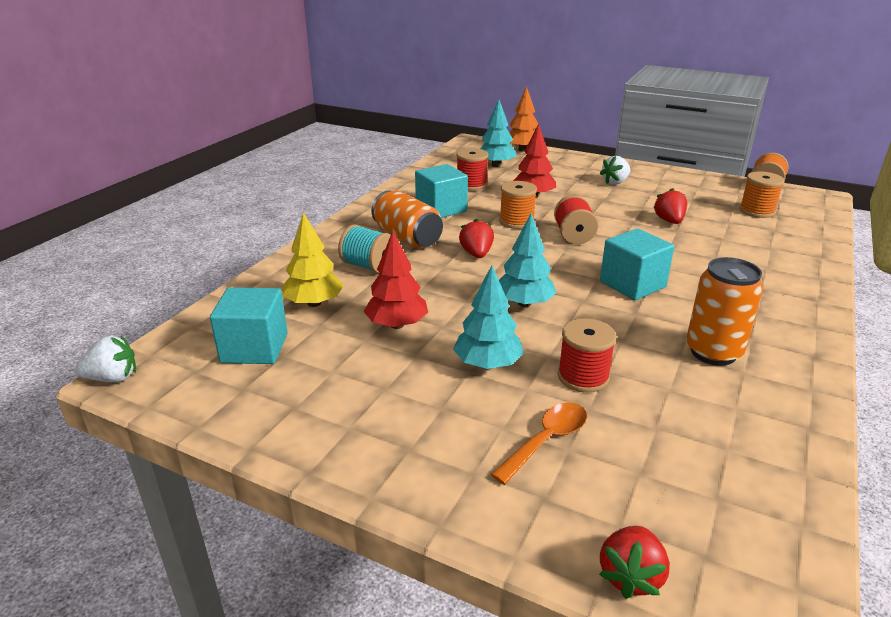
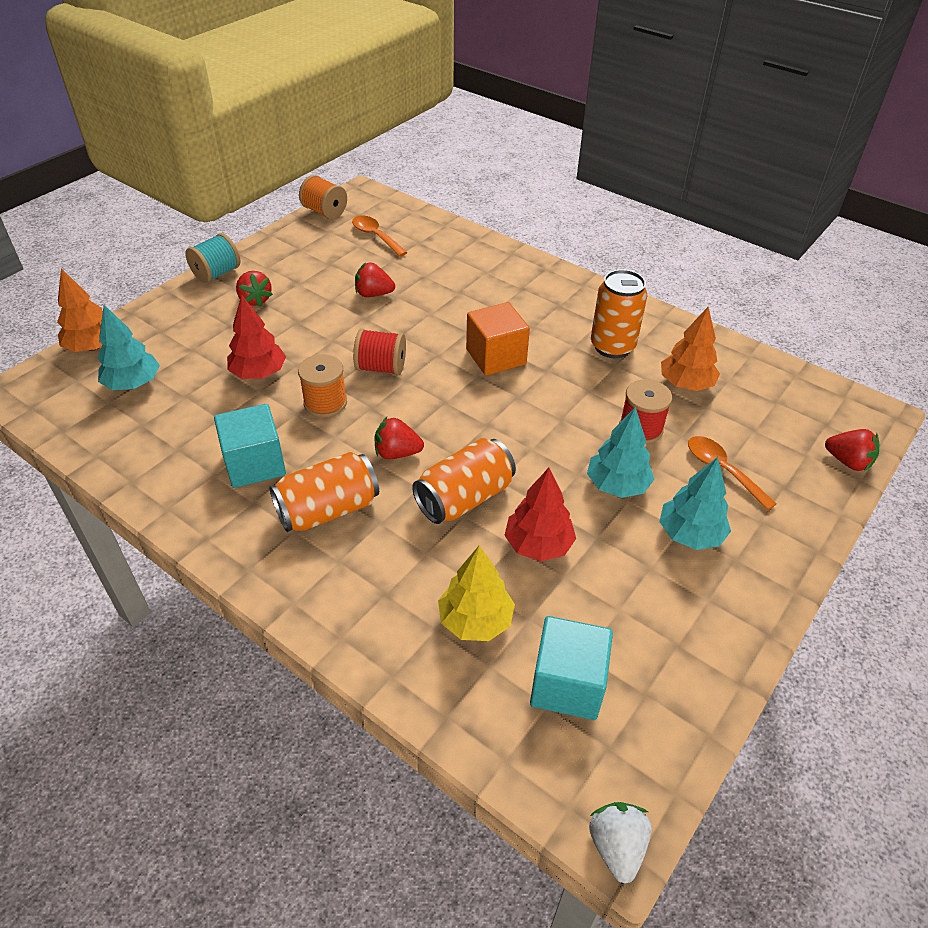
camera: 80 degrees left, 15 degrees up
(368, 266) = (394, 558): turquoise spool -> turquoise spool (216, 273)
(439, 286) = (464, 498): none -> orange can
(471, 185) = (189, 420): red spool -> none
(524, 303) = (515, 437): turquoise tree -> turquoise tree (690, 534)
(615, 182) = (255, 300): white strawberry -> red strawberry
(632, 284) = (496, 357): turquoise cube -> orange cube
(689, 410) = (685, 384): none -> orange tree
(757, 211) = (375, 236): orange spool -> orange spoon

